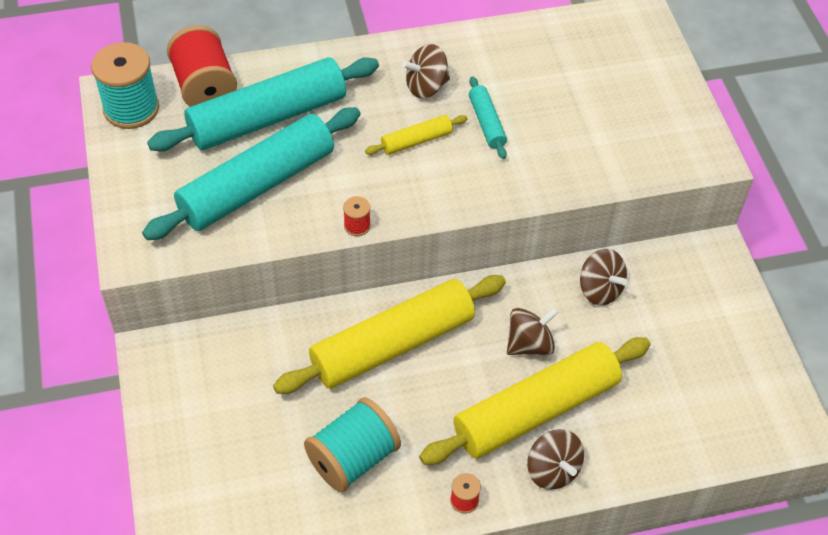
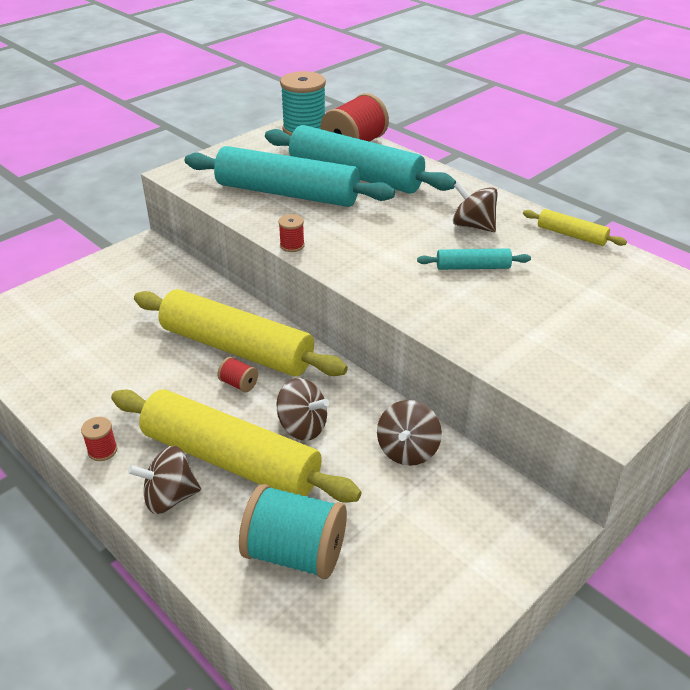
camera: 60 degrees right, 15 degrees down
(353, 458) = (109, 370): turquoise spool -> turquoise spool (295, 553)
(416, 141) = (410, 241): yellow rolling pin -> yellow rolling pin (571, 235)
(444, 364) = (239, 384): none -> red spool
(487, 123) = (472, 267): turquoise rolling pin -> turquoise rolling pin turned 45 degrees clockwise
(552, 470) = (170, 497): brown spinning top -> brown spinning top turned 45 degrees clockwise

